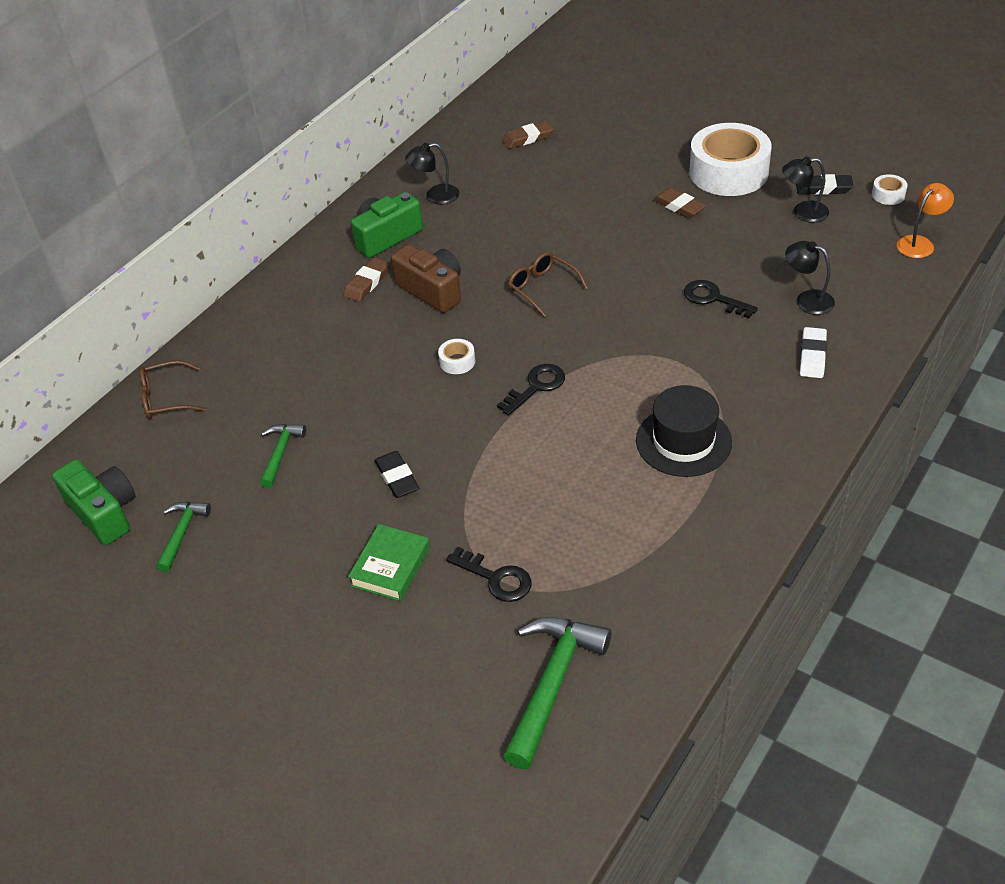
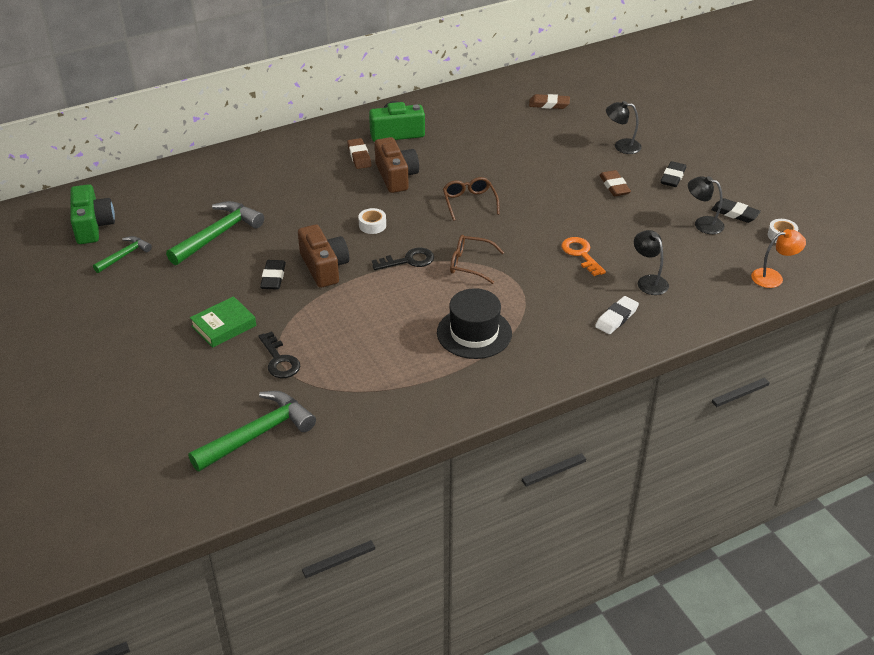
camera: 25 degrees right, 5 degrees down
(166, 398) = (181, 177): brown glasses -> brown glasses (469, 264)
(280, 453) = (218, 235): green hammer -> green hammer, size x1.78
(367, 283) = (359, 156): brown eraser -> brown eraser turned 75 degrees counterclockwise
(435, 196) = (451, 119): black lamp -> black lamp (621, 146)
(446, 437) = (324, 267): none -> brown camera
(713, 298) = (581, 254): black key -> orange key
(728, 172) = (673, 177): white tape -> black eraser

